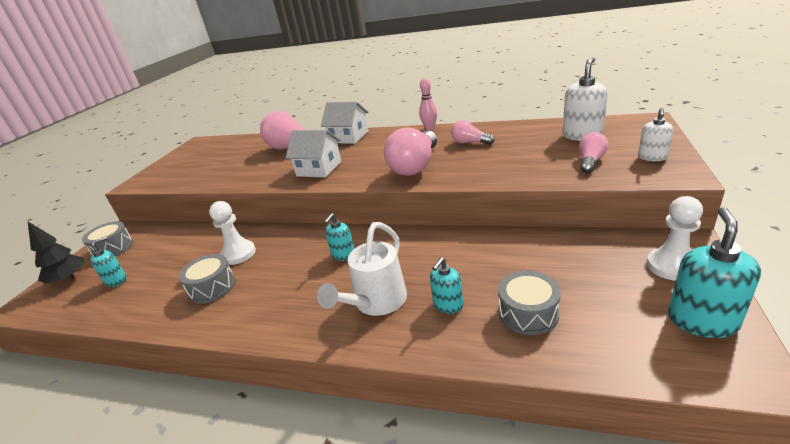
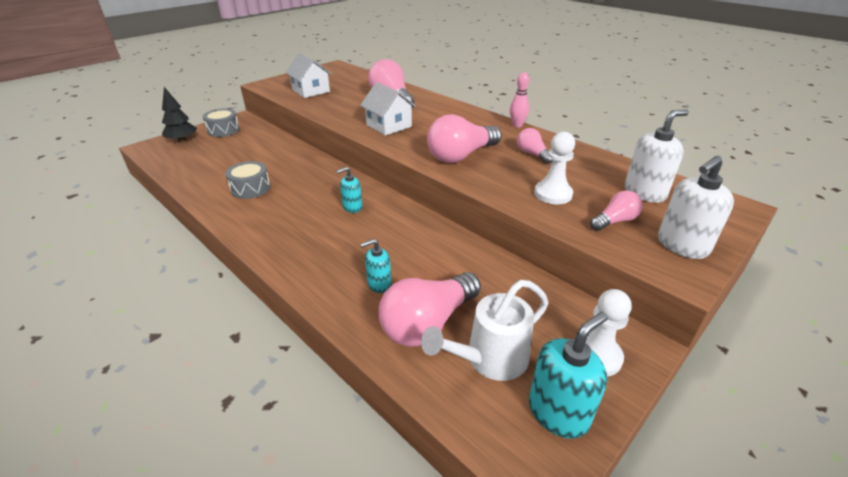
camera: 25 degrees right, 5 degrees up
(116, 280) = (205, 155): turquoise soap dispenser -> none
(238, 254) = (289, 171): white pawn -> white pawn (553, 194)
(349, 137) = (443, 106): white house -> white house (311, 91)
(376, 303) = (334, 255): white watering can -> white watering can (489, 360)
(528, 313) = (428, 323): grey drum -> pink light bulb
(652, 157) = (682, 245): white soap dispenser -> white soap dispenser, size x1.65

